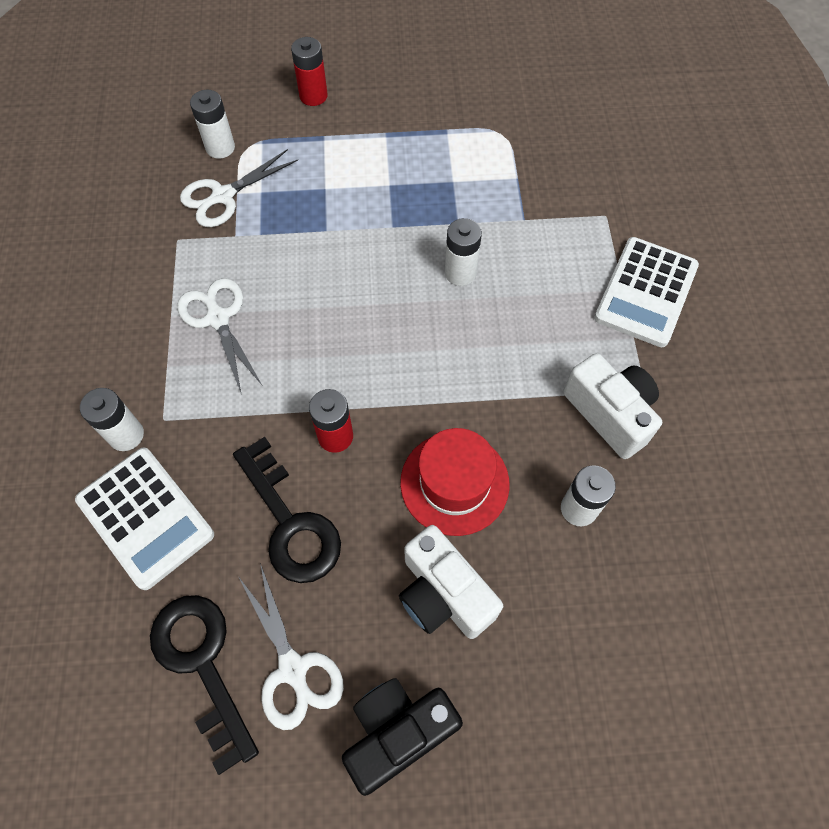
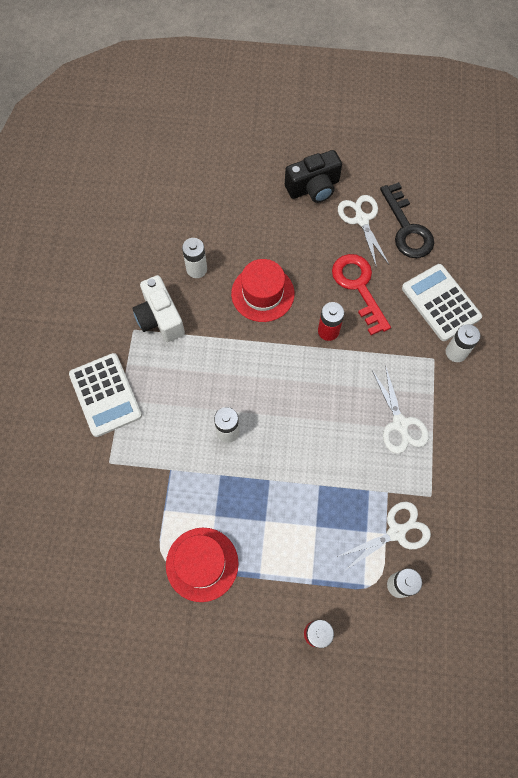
camera: 170 degrees left, 5 degrees up
(290, 522) = (358, 287): black key -> red key
(443, 594) = (280, 240): white camera -> none
(455, 135) = (202, 564): none -> red hat
(646, 292) = (105, 395): white calculator -> white calculator turned 120 degrees clockwise

